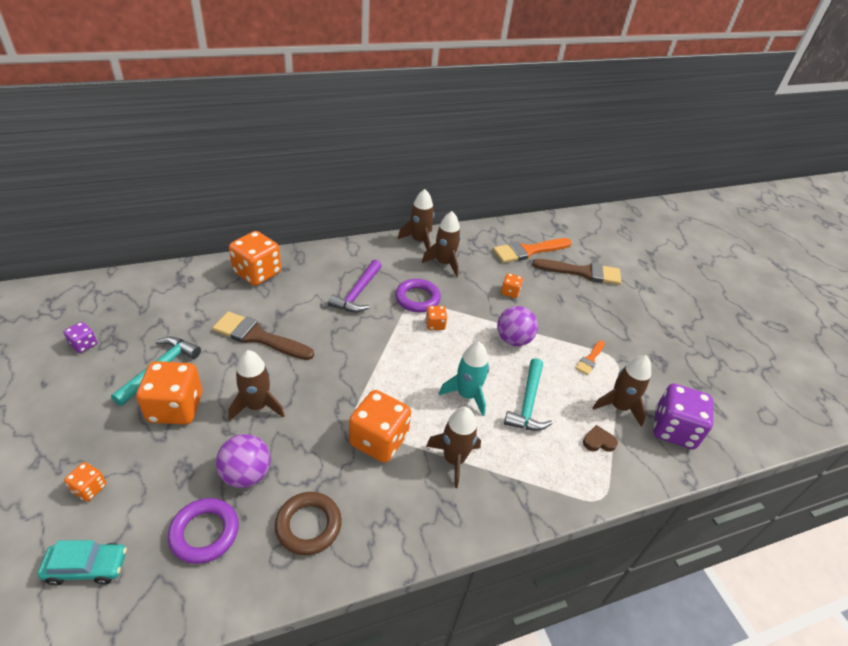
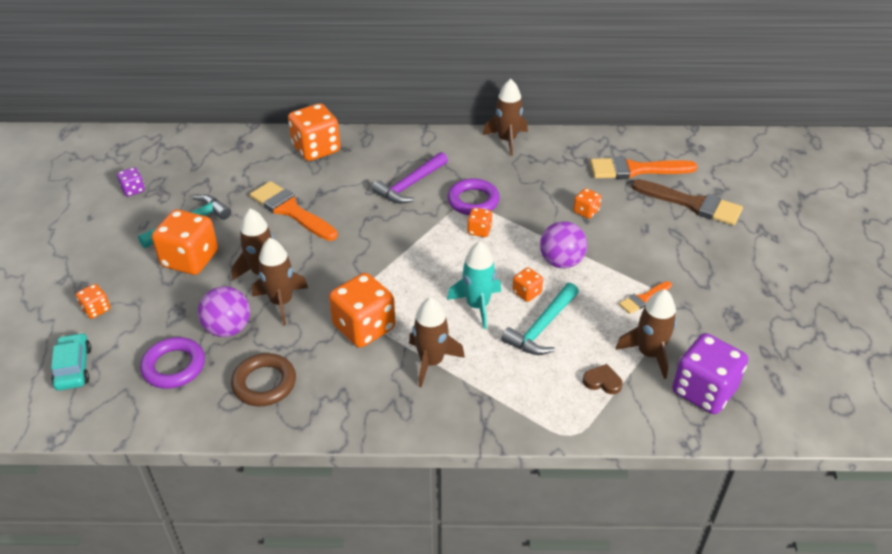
camera: 25 degrees right, 0 degrees up
(87, 567) = (73, 368): turquoise car -> turquoise car turned 120 degrees counterclockwise
(258, 337) = (291, 210): brown brush -> orange brush
(444, 263) = (523, 168): brown rocket -> brown rocket (281, 302)
(500, 373) = (526, 292): none -> orange dice

